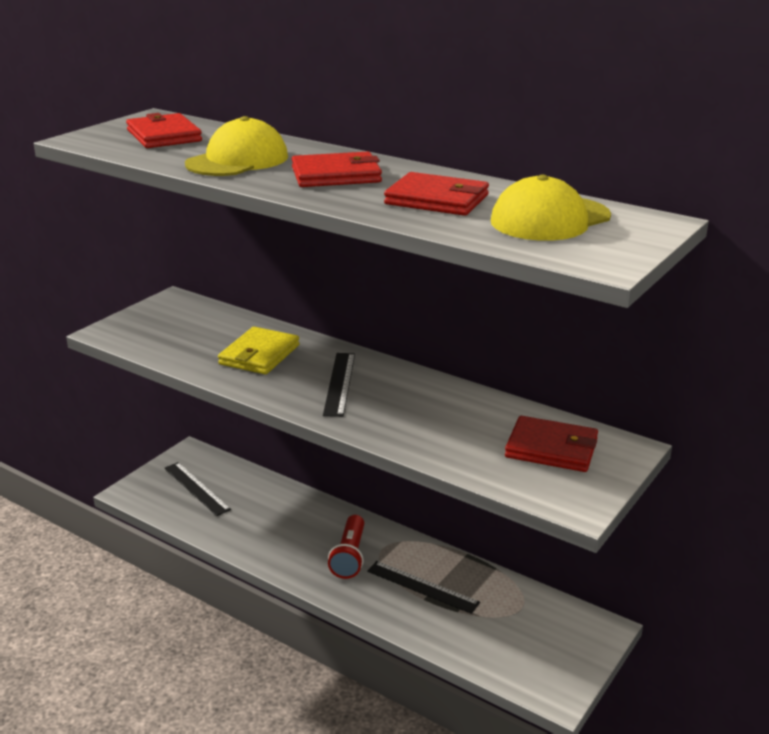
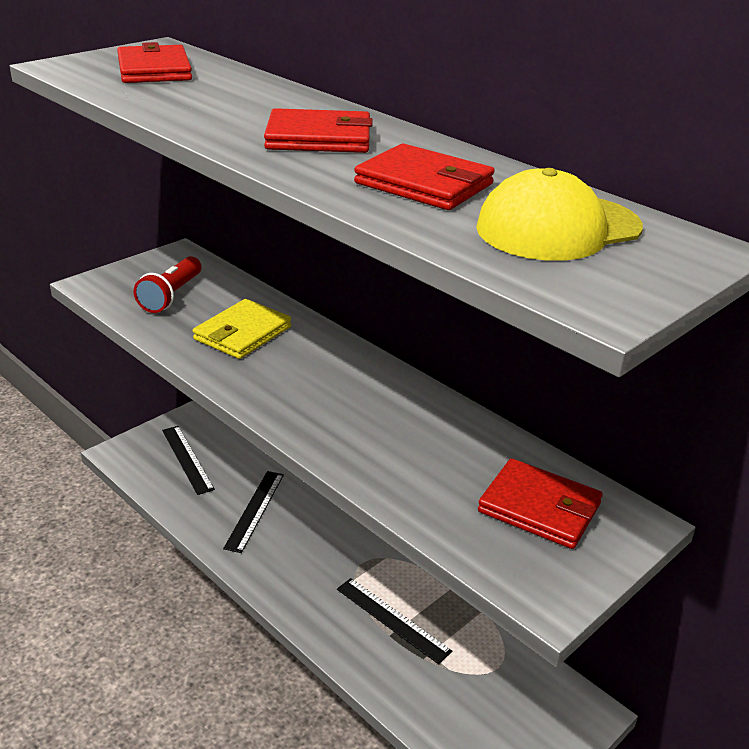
camera: 10 degrees right, 5 degrees up
(237, 160) = (215, 108): yellow cap -> none
(339, 383) = (317, 382): black ruler -> black ruler (255, 510)
(349, 556) = (323, 567): red flashlight -> red flashlight (171, 296)

